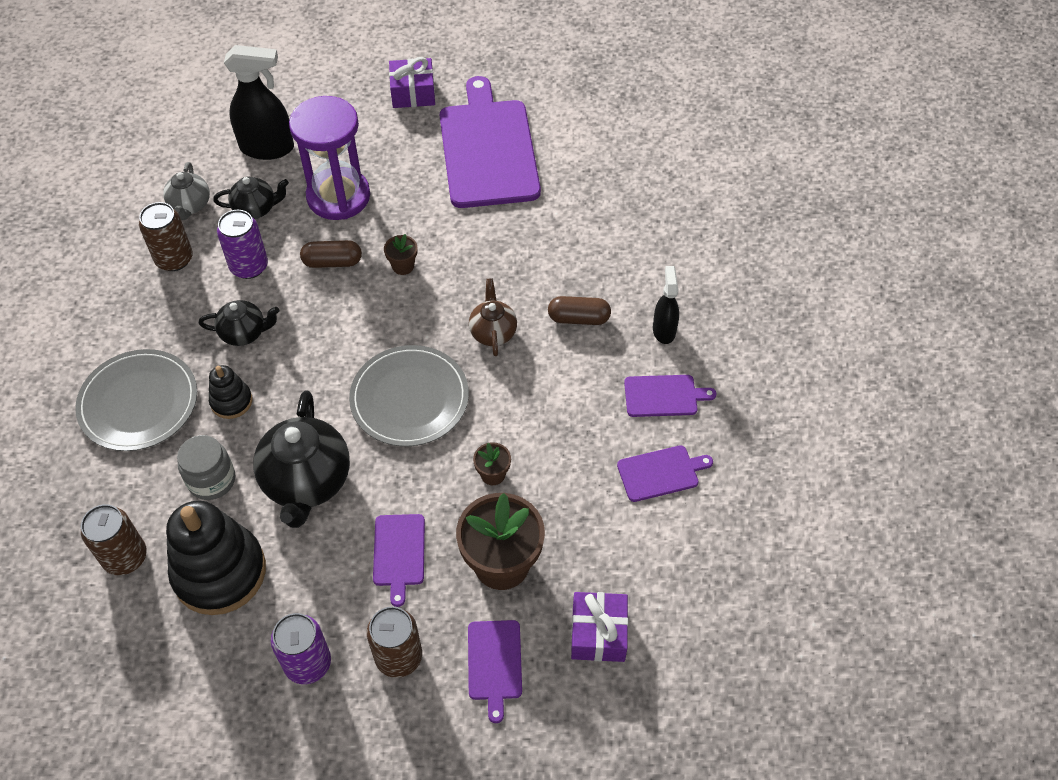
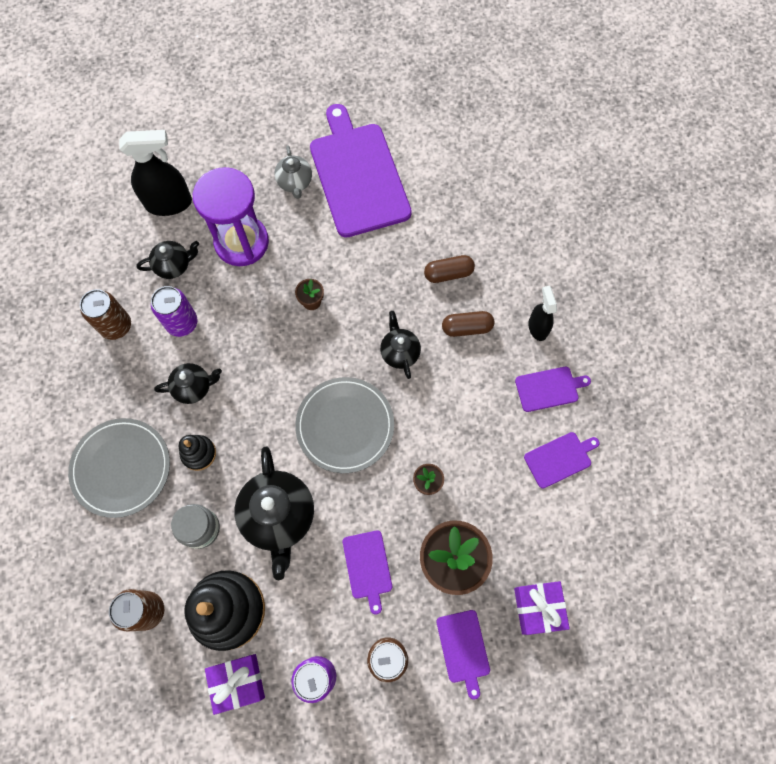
camera: 10 degrees left, 15 degrees up
(190, 205) = (116, 271): grey teapot -> grey teapot (295, 182)
(332, 262) = (251, 307): brown capsule -> brown capsule (448, 274)
(413, 93) = (282, 128): purple gift -> purple gift (238, 682)
(493, 332) = (399, 352): brown teapot -> black teapot

